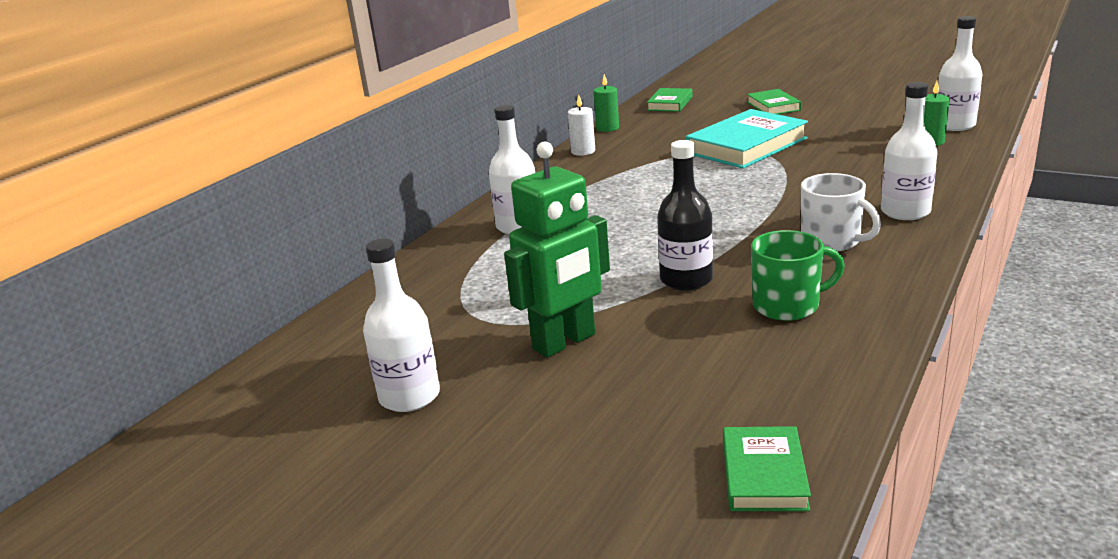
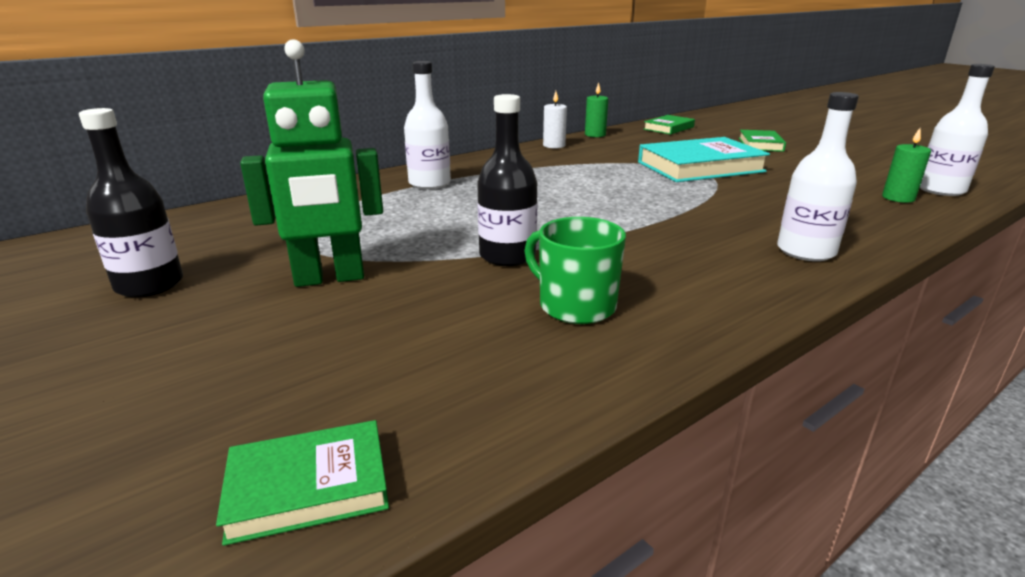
camera: 20 degrees right, 0 degrees up
(409, 396) = (149, 285): white bottle -> black bottle
(764, 474) = (308, 486): green book -> green book turned 45 degrees clockwise
(788, 305) = (575, 305): green mug -> green mug turned 150 degrees counterclockwise
(832, 241) = (694, 258): white mug -> none

